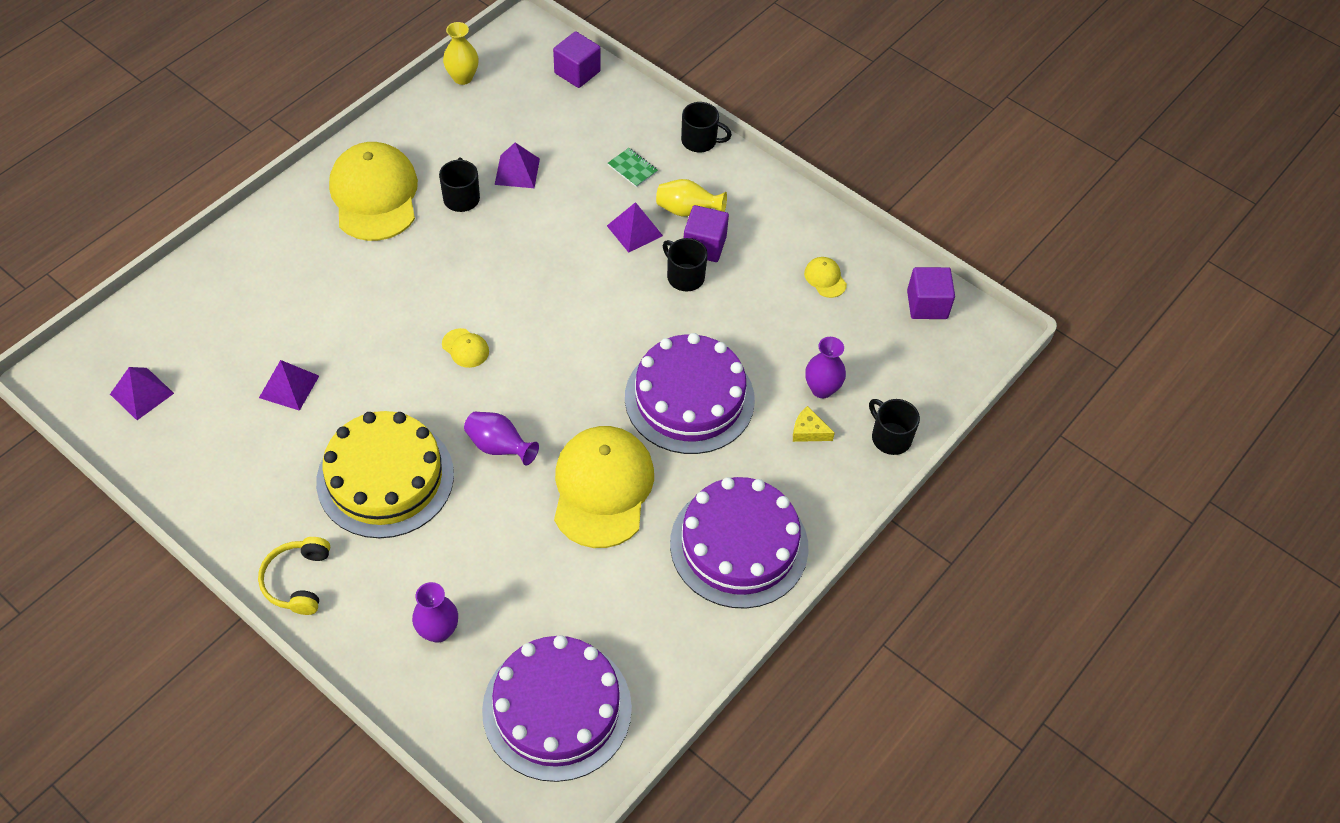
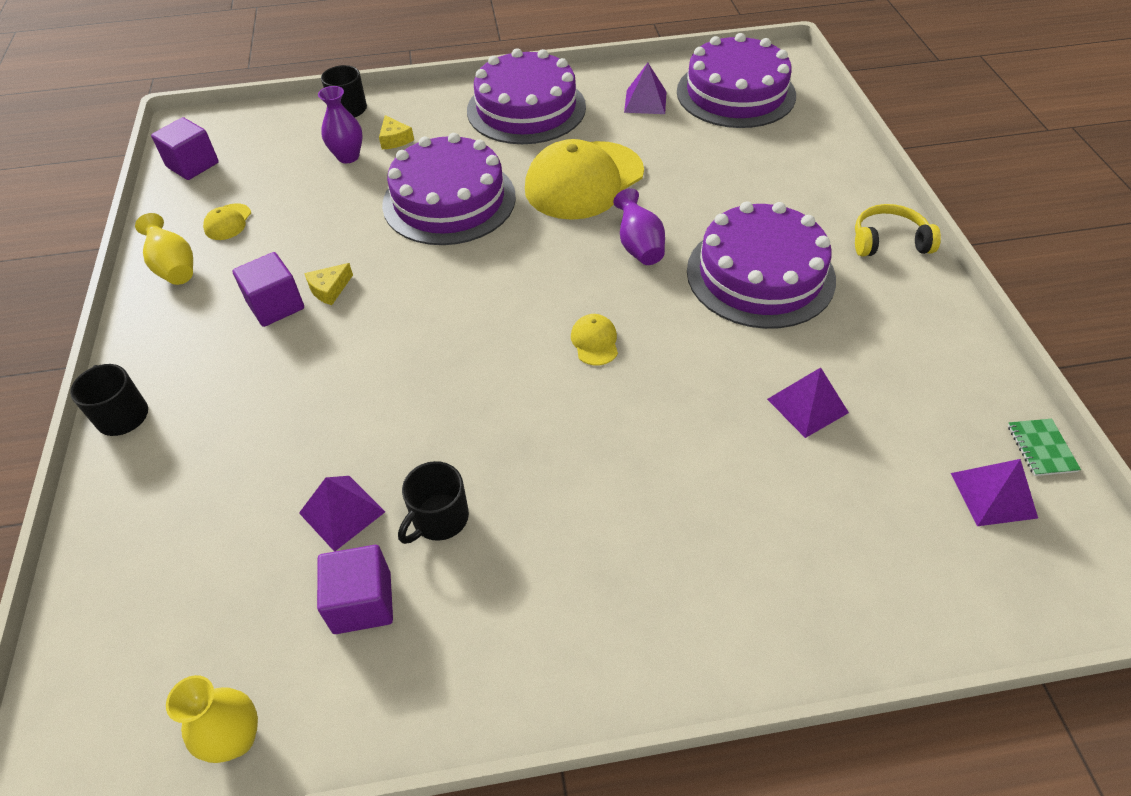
camera: 135 degrees left, 5 degrees down
(297, 581) = (888, 241): yellow headphones -> yellow headphones turned 135 degrees counterclockwise
(374, 195) = (538, 598): yellow cap -> none
(385, 478) = (760, 274): yellow cake -> purple cake
(438, 631) = (789, 162): purple vase -> none
(577, 72) = (99, 622): purple cube -> purple cube (362, 602)
(632, 168) = (226, 429): green notebook -> green notebook (1041, 448)
(634, 230) = (313, 358): purple pyramid -> purple pyramid (645, 101)
(684, 276) = (329, 289): black mug -> yellow cheese
(687, 211) = (242, 347): yellow vase -> yellow vase (175, 268)

